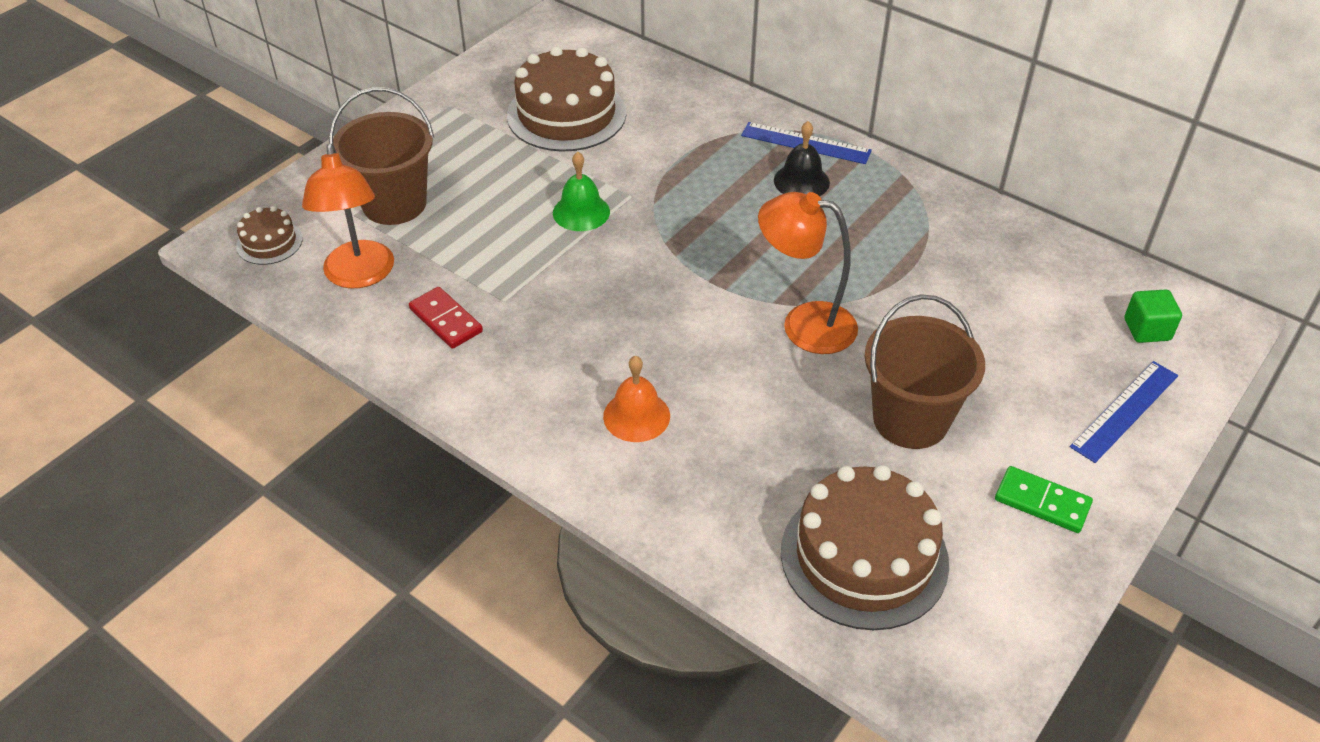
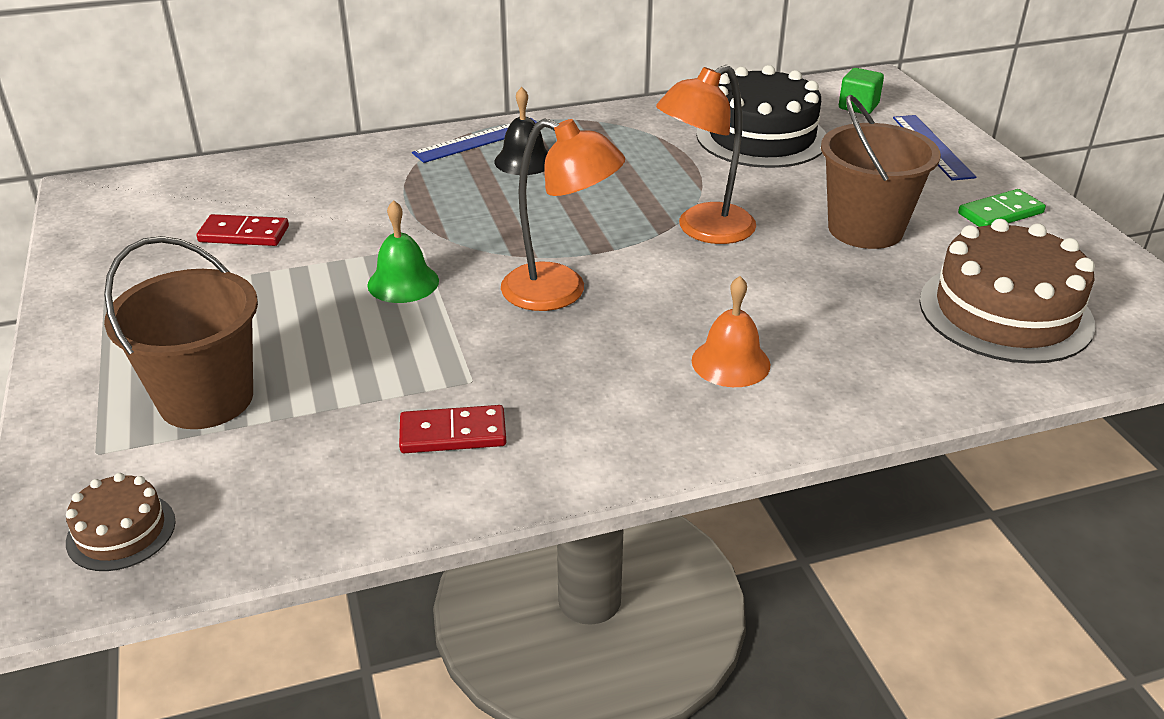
camera: 55 degrees left, 10 degrees down
(359, 276) = (293, 473): orange lamp -> orange lamp (560, 292)
(566, 114) = (244, 234): brown cake -> red domino
(1003, 291) = (761, 137): none -> black cake

